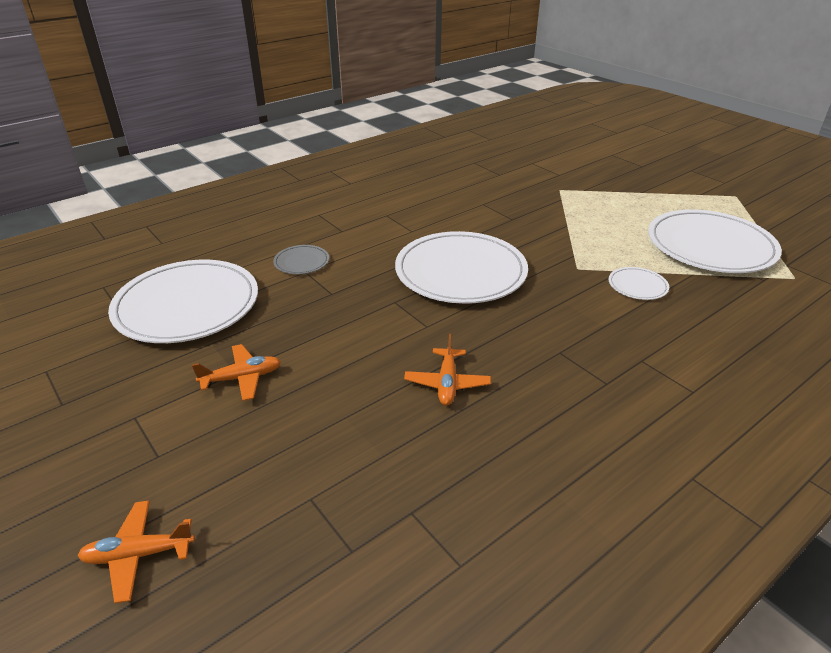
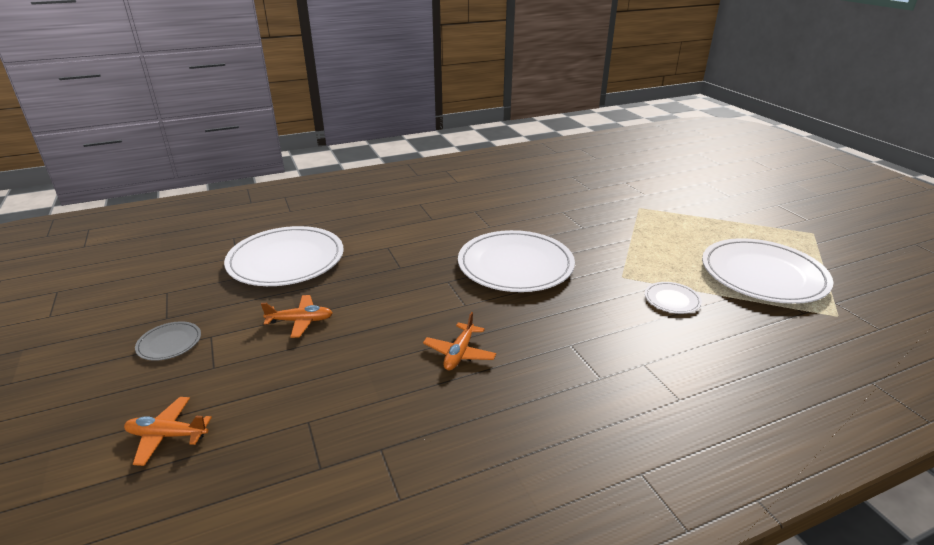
camera: 15 degrees right, 5 degrees down
(301, 262) = (388, 239): grey plate -> grey plate (169, 343)

